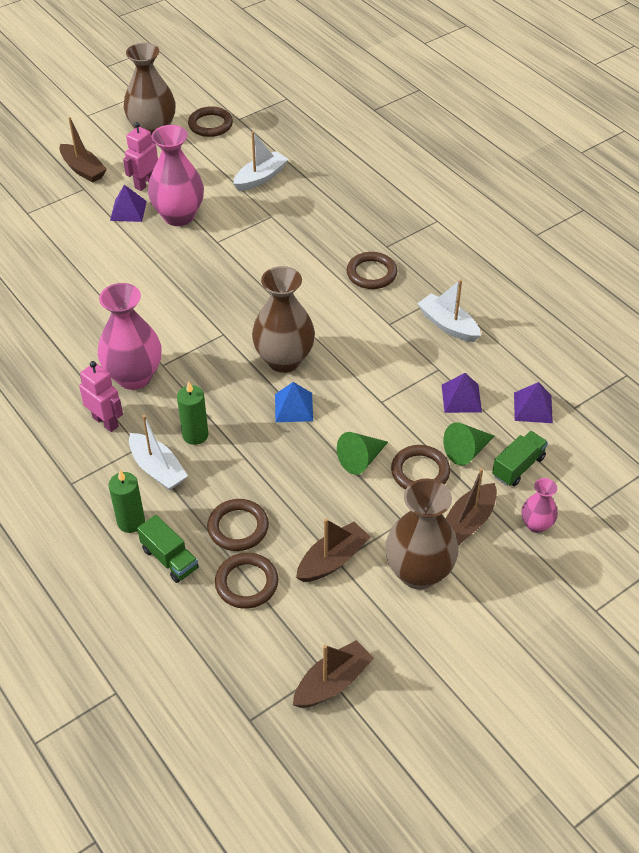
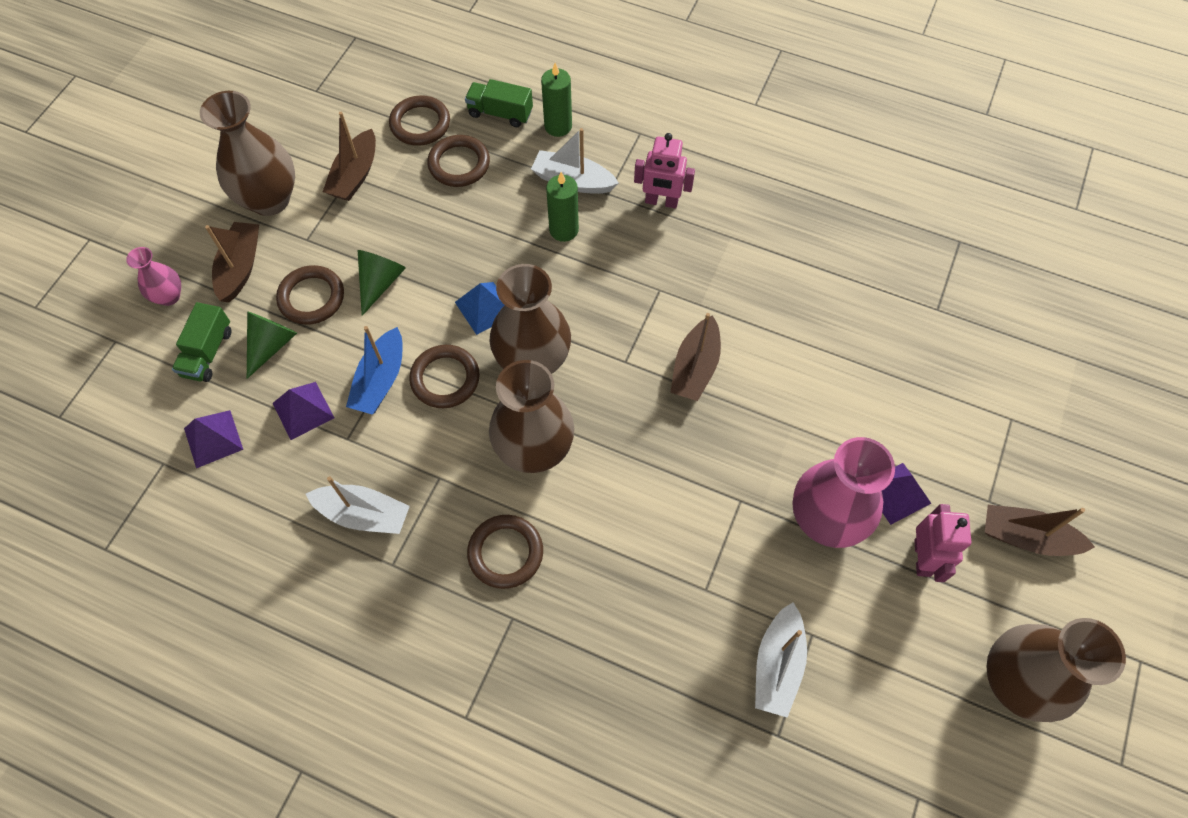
camera: 150 degrees right, 15 degrees up
(134, 377) = (676, 261): pink vase -> none
(210, 125) = (947, 753): brown ring -> brown ring (445, 379)
(319, 313) = (534, 449): none -> brown vase
(332, 682) = (304, 86): brown boat -> brown boat (695, 367)
(397, 393) = (380, 380): none -> blue boat

